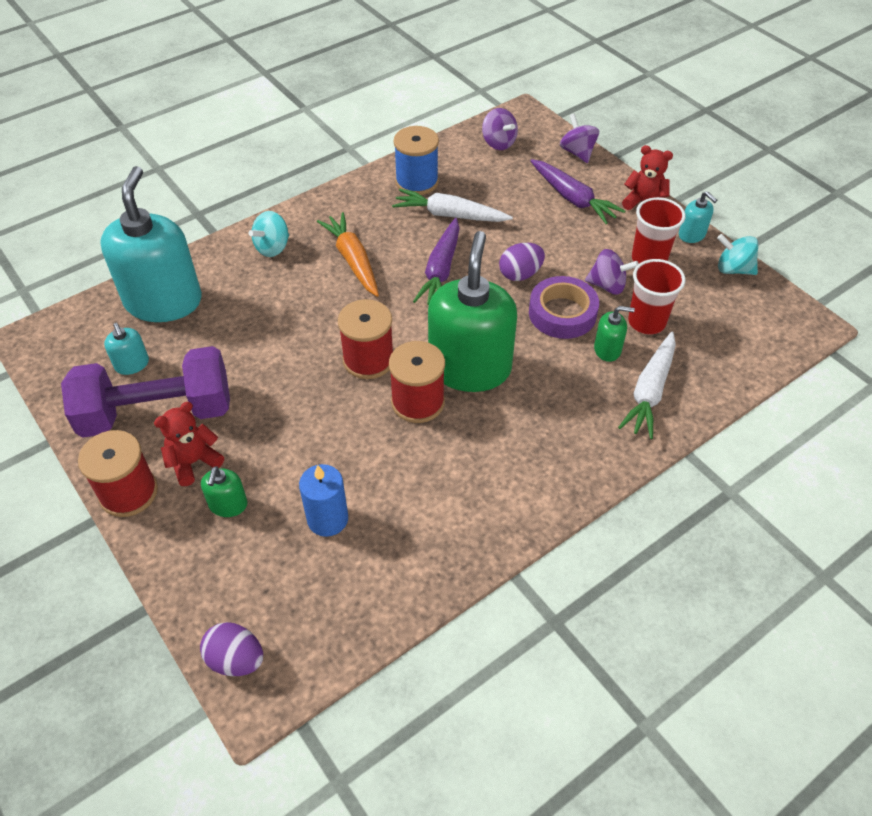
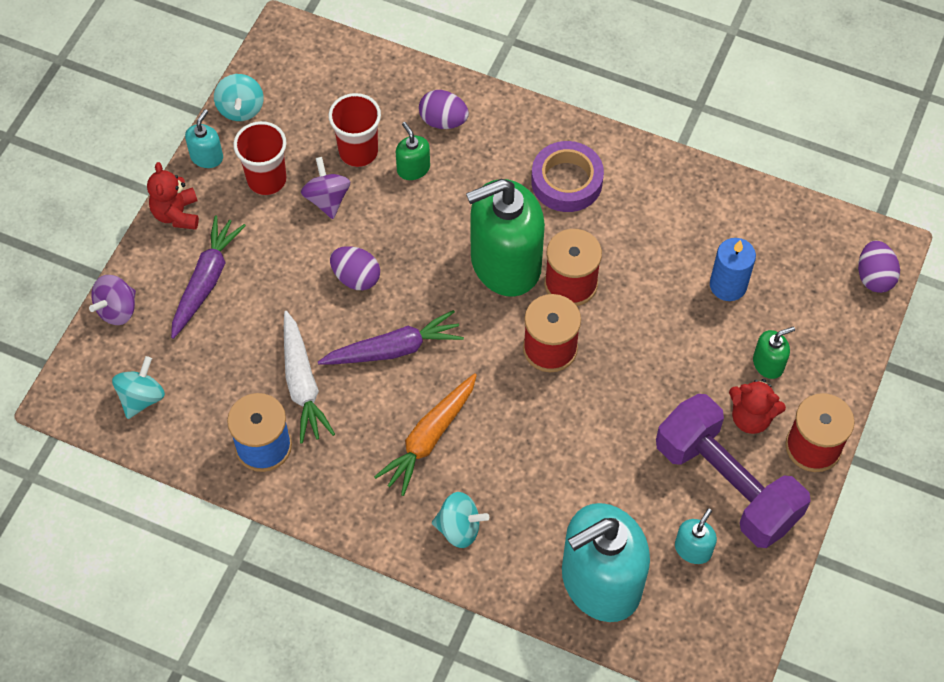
camera: 120 degrees left, 10 degrees up
(498, 143) = (141, 397): purple spinning top -> turquoise spinning top
(562, 313) = (388, 221): purple tape -> purple tape (566, 181)
(650, 391) = (443, 121): white carrot -> purple egg

